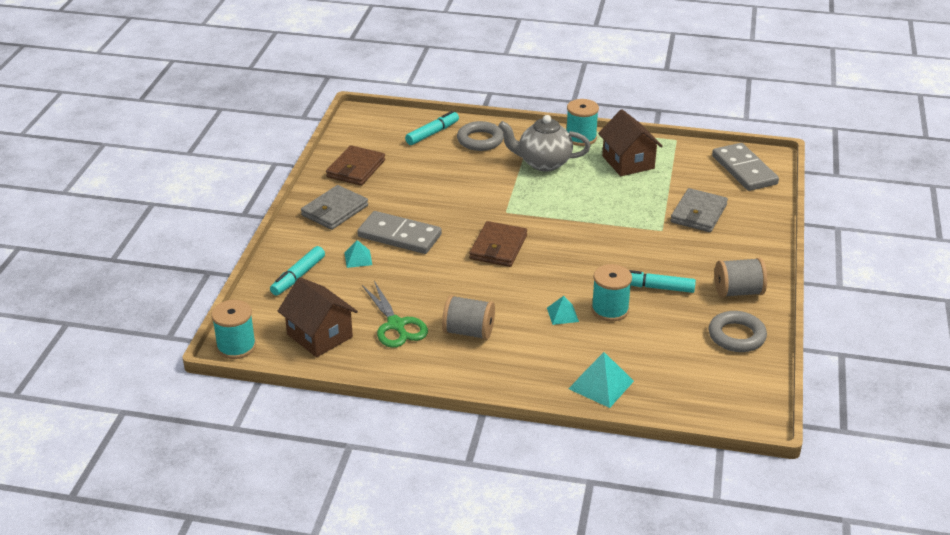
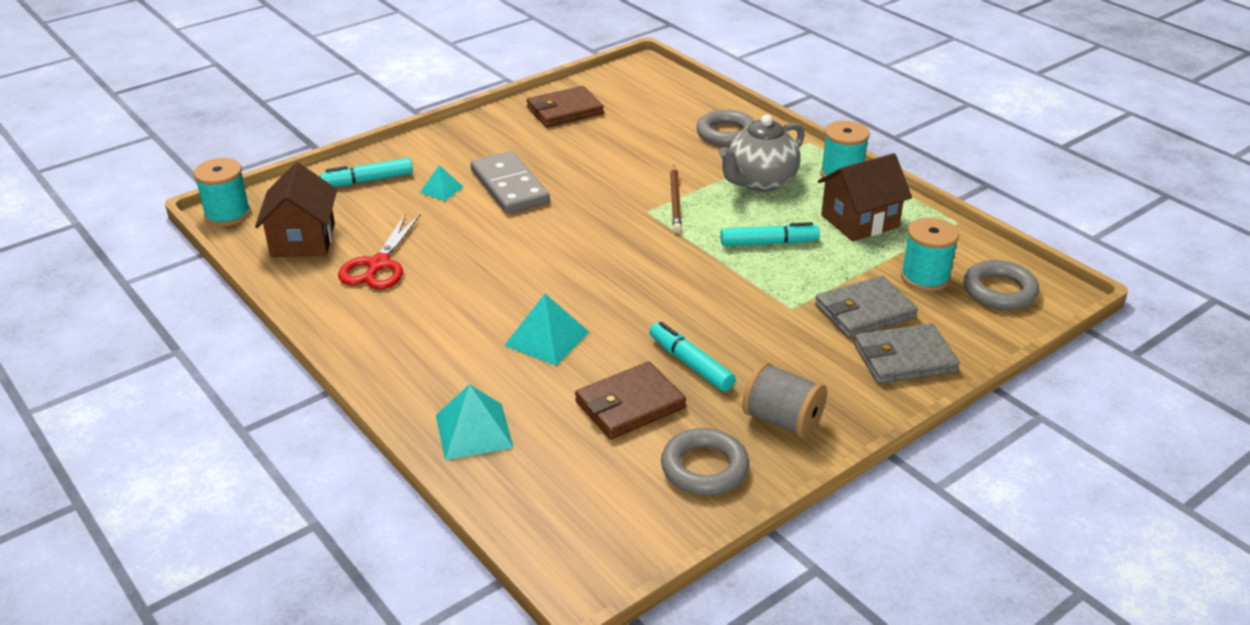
camera: 40 degrees right, 0 degrees up
(334, 210) = (488, 139): grey wallet -> grey wallet (904, 358)
(396, 325) = (378, 265): green scissors -> red scissors
(432, 133) = (687, 109): turquoise marker -> turquoise marker (768, 243)
(468, 332) = (431, 306): grey spool -> none
(498, 247) = (585, 241): brown wallet -> brown wallet (630, 405)
(513, 197) = (675, 201): none -> brown pencil
(543, 163) = (760, 182): grey teapot -> grey teapot turned 90 degrees counterclockwise
(562, 314) = (546, 338): turquoise pyramid -> turquoise pyramid, size x1.66
(610, 310) = (603, 360): turquoise spool -> turquoise spool (925, 277)
(628, 162) = (860, 221): brown house -> brown house turned 45 degrees clockwise
(744, 170) = (999, 291): grey domino -> grey ring

